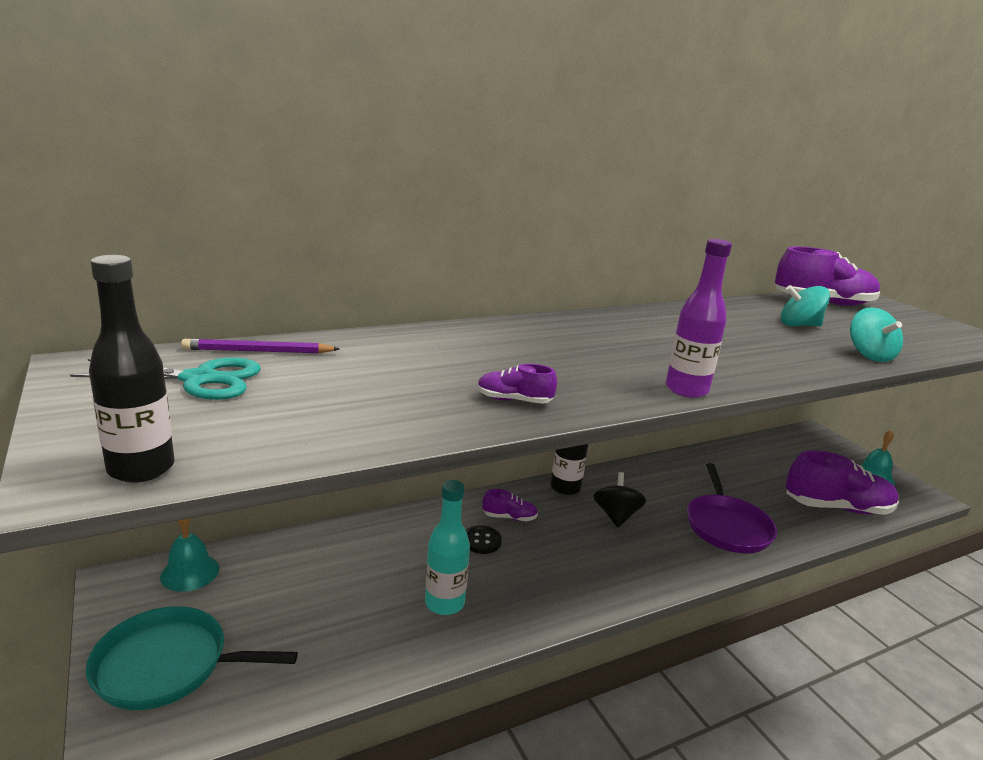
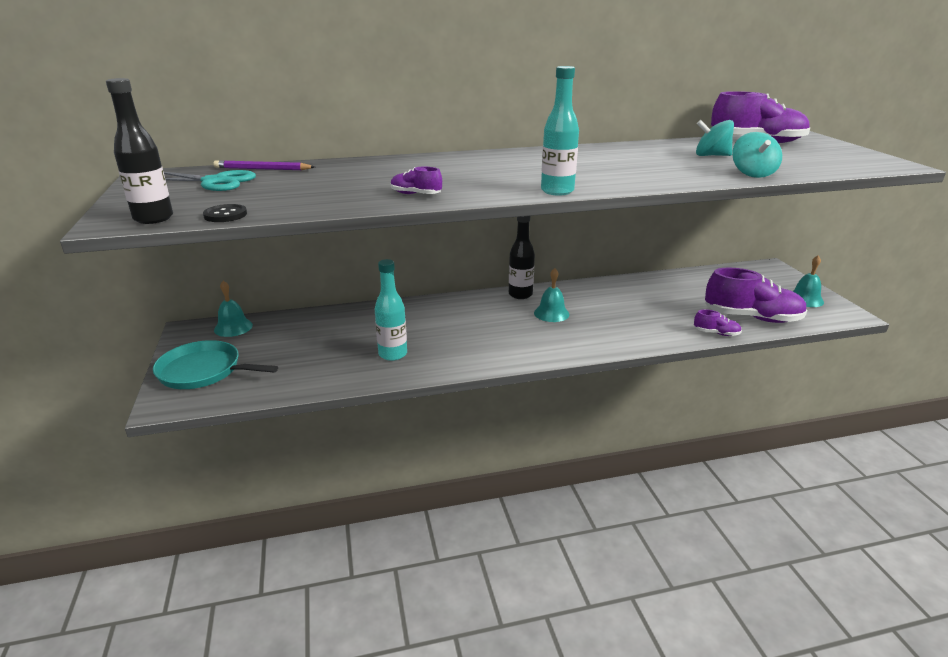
camera: 15 degrees right, 5 degrees up
(481, 541) = (437, 322): black button -> black button (225, 215)
(509, 517) = (466, 310): purple shoe -> purple shoe (716, 333)
(616, 516) = (551, 313): black spinning top -> turquoise bell
(686, 390) = (557, 191): purple bottle -> turquoise bottle
(727, 526) = (641, 324): purple pan -> none

